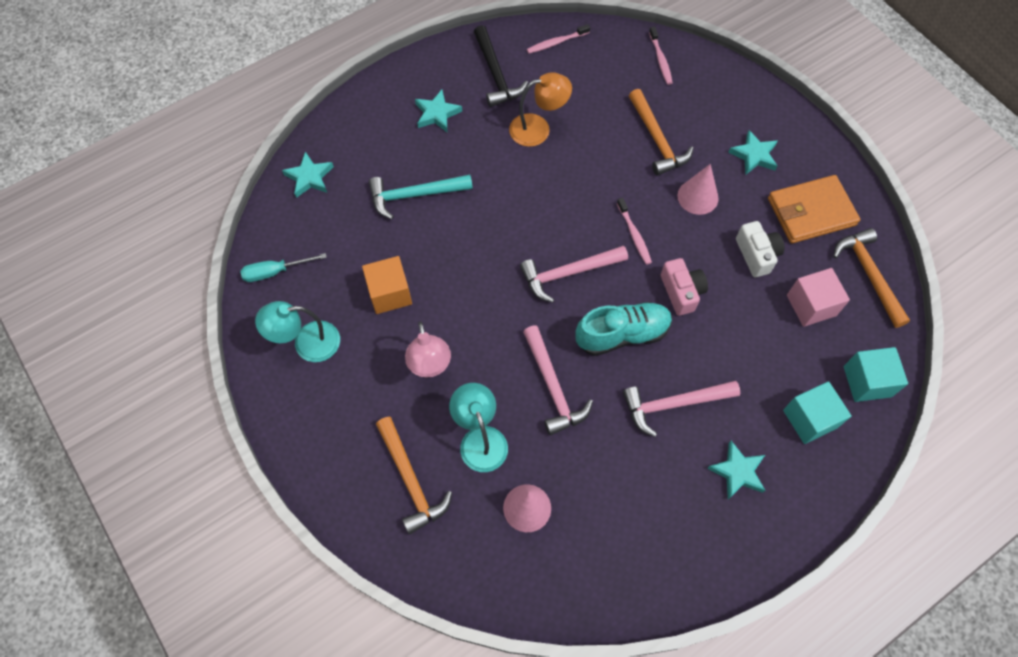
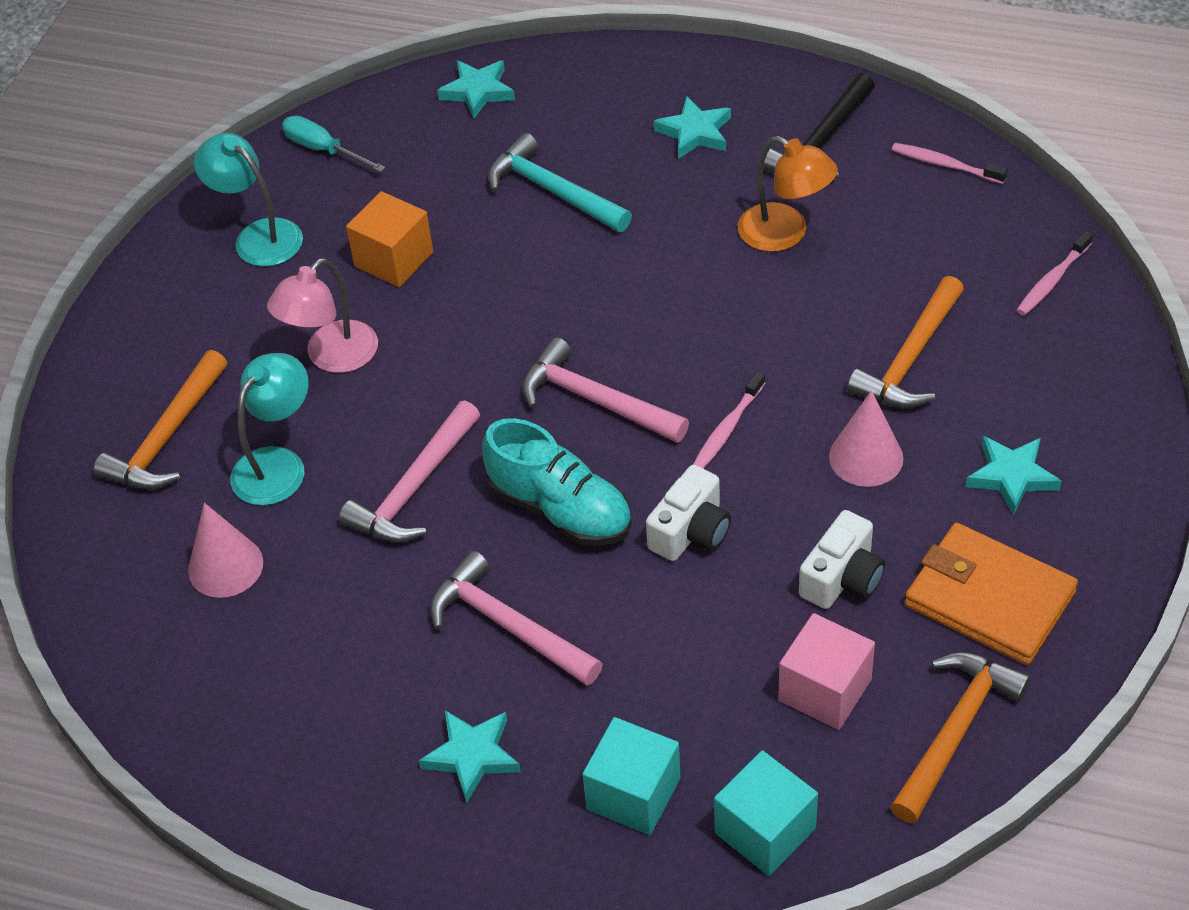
camera: 55 degrees right, 15 degrees down
(681, 292) = (691, 531): pink camera -> white camera

